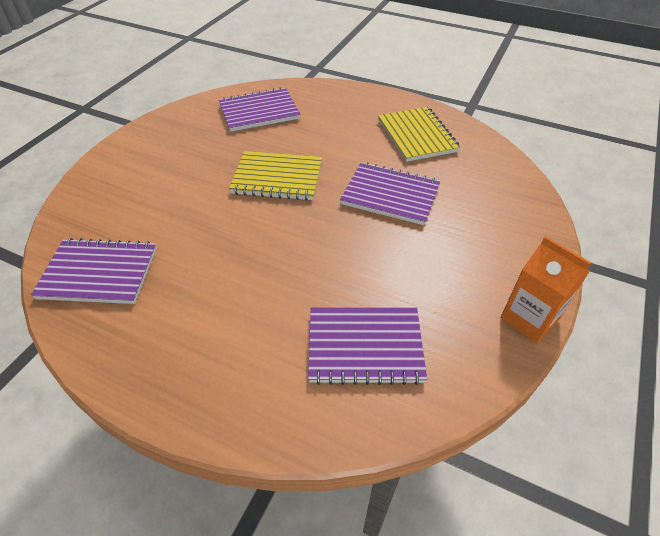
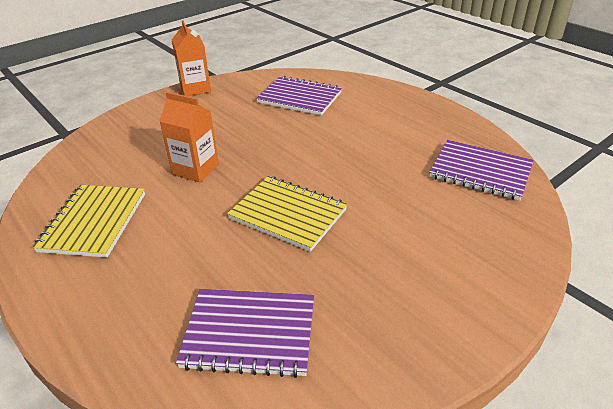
camera: 155 degrees left, 10 degrees down
(390, 195) = (195, 169): purple notebook -> orange carton

